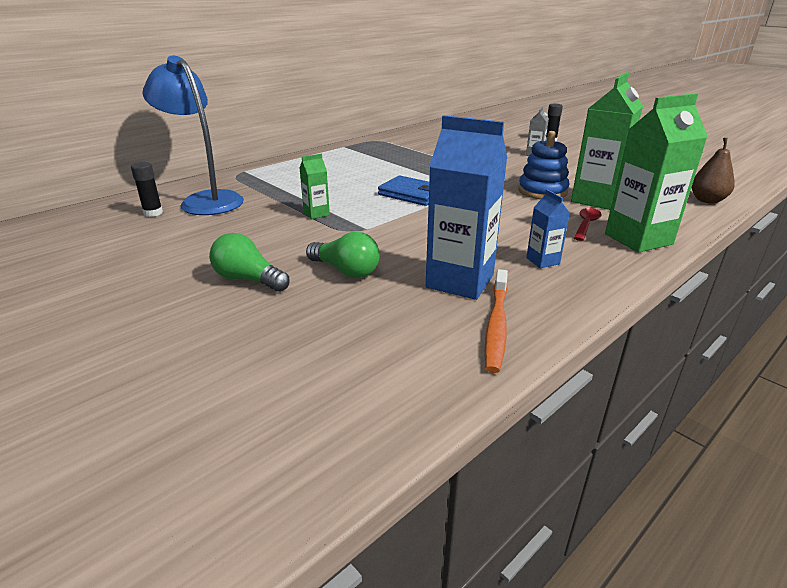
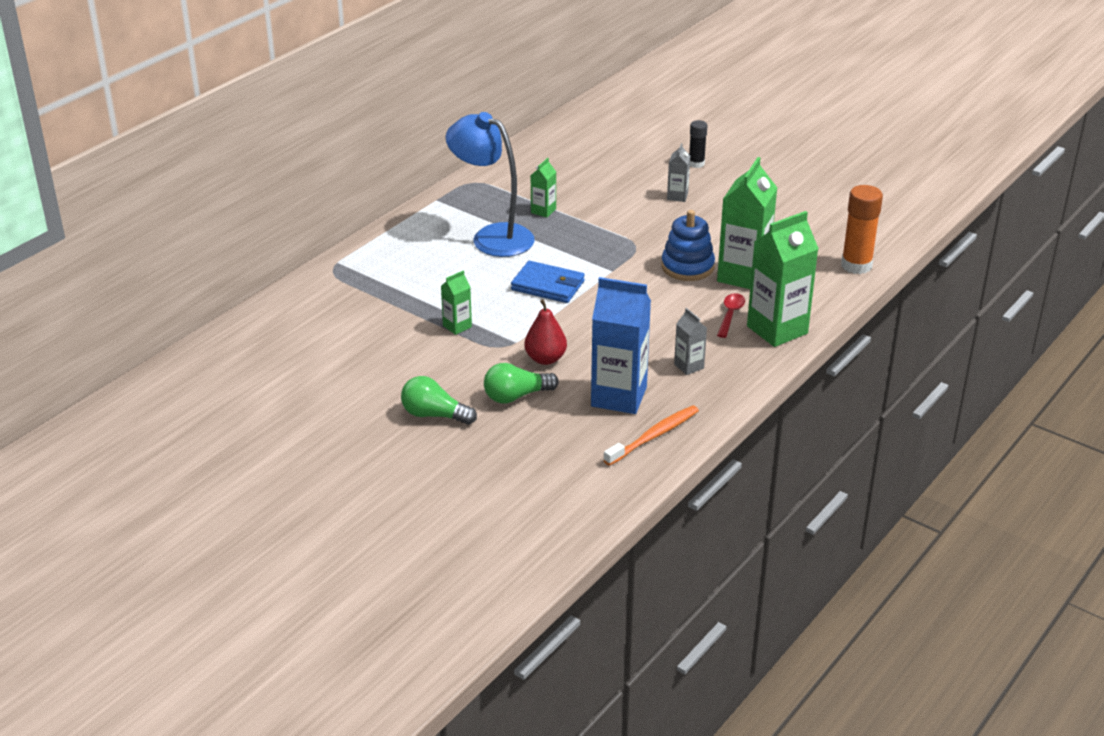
camera: 10 degrees left, 5 degrees up
(153, 213) = (283, 342): black glue stick -> none
(205, 200) = (326, 317): blue lamp -> blue lamp (492, 237)
(346, 271) = (516, 396): green light bulb -> green light bulb turned 135 degrees clockwise
(390, 243) = (545, 359): none -> red pear
(423, 155) = (543, 211): none -> green carton
(496, 325) = (654, 436): orange toothbrush -> orange toothbrush turned 135 degrees counterclockwise
(542, 261) = (689, 366): blue carton -> grey carton
(707, 200) = (856, 265): brown pear -> orange glue stick

